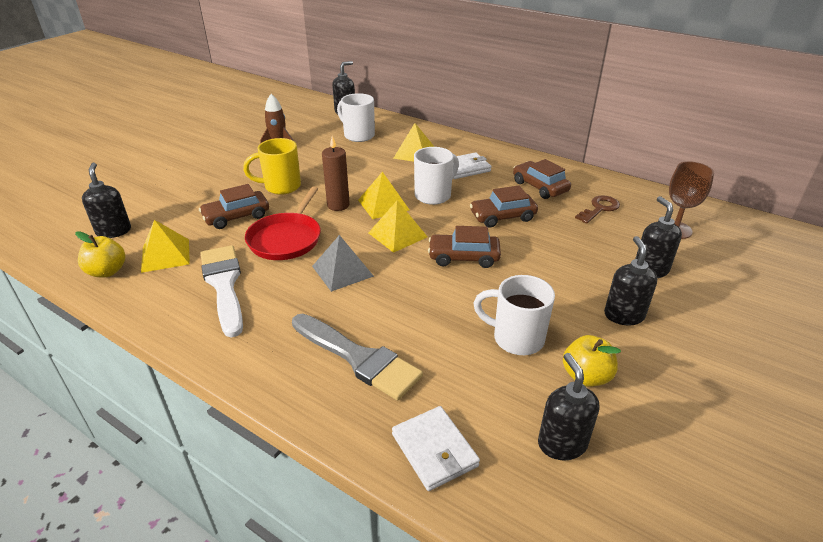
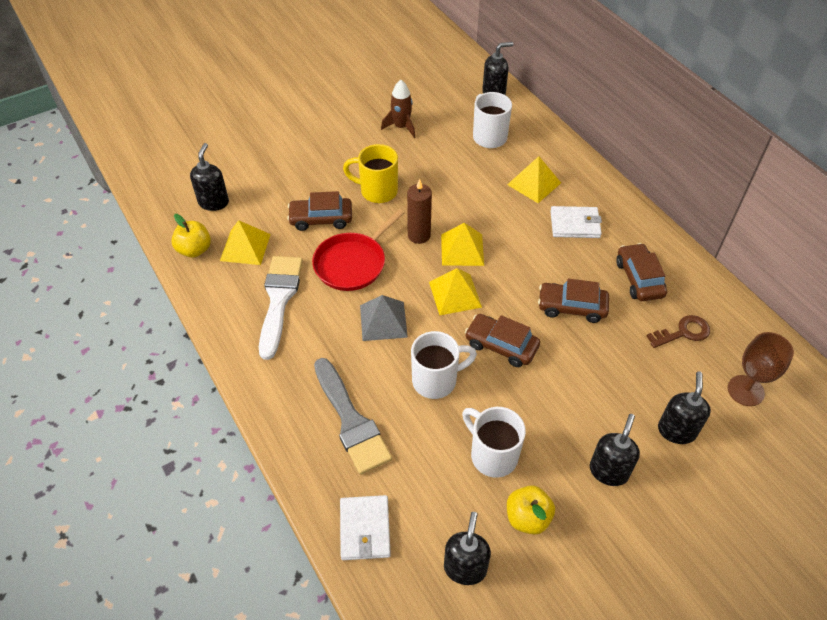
camera: 25 degrees right, 15 degrees up
(434, 195) = (519, 253): white mug -> white mug (436, 380)

